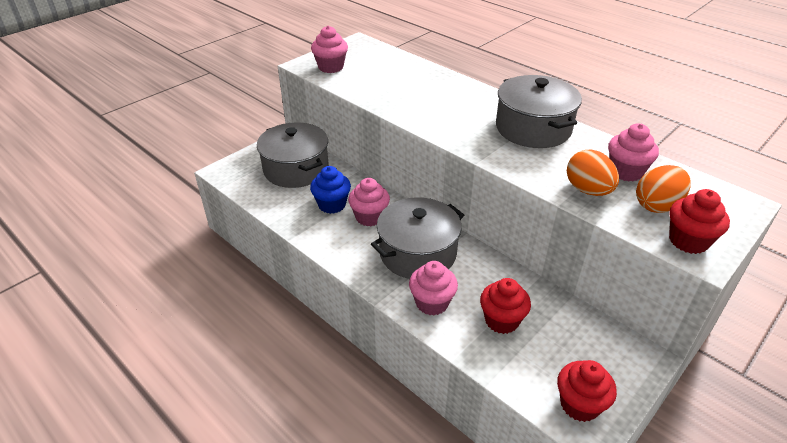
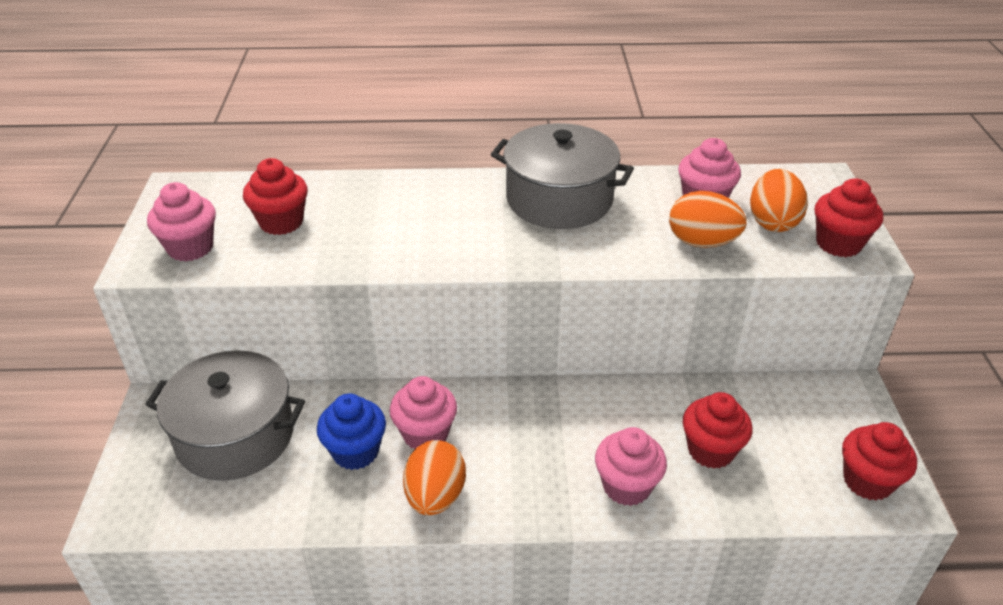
camera: 45 degrees left, 0 degrees up
(340, 244) = (435, 496): none -> orange egg
(380, 74) = (281, 222): none -> red cupcake
(418, 253) = (538, 438): grey pot -> none

